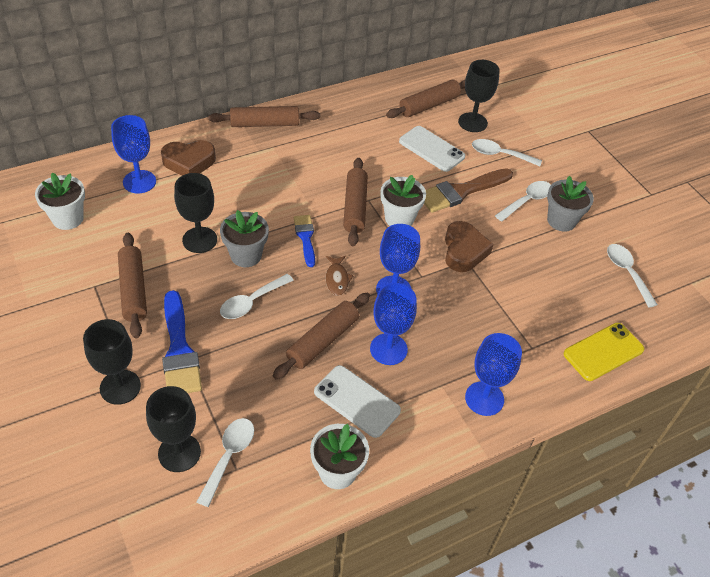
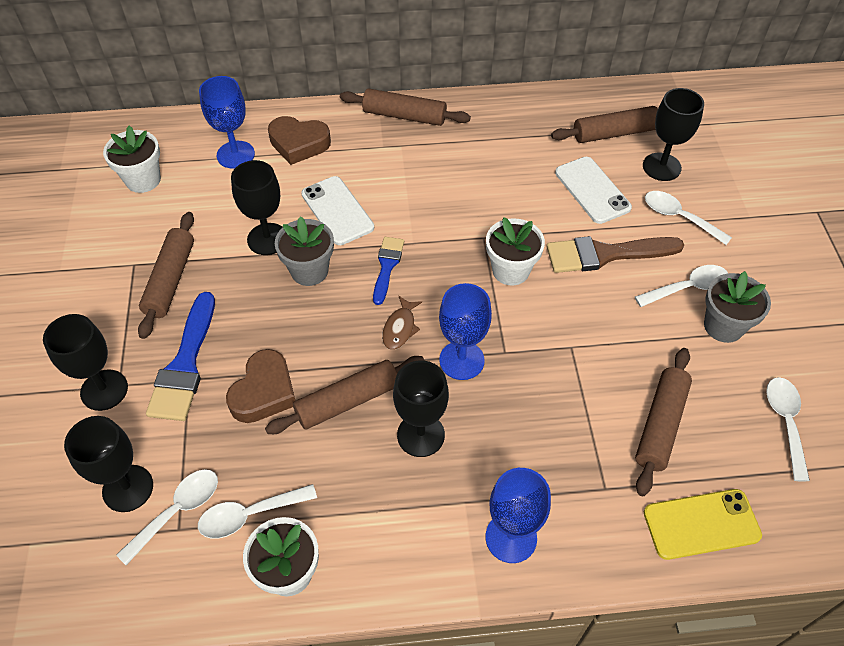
camera: 25 degrees right, 5 degrees up
(251, 302) = (289, 329): white spoon -> white spoon (249, 515)
(355, 207) = (463, 243): brown rolling pin -> brown rolling pin (660, 425)
(357, 401) = (352, 490): white phone -> white phone (337, 211)
(388, 349) = (420, 435): blue goblet -> black goblet
(464, 251) = (573, 333): brown heart -> brown heart (264, 392)

